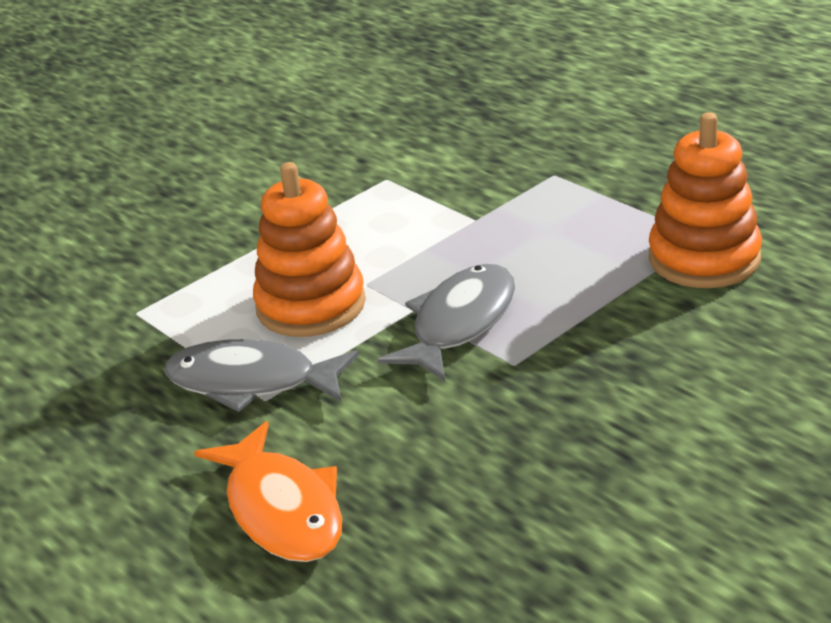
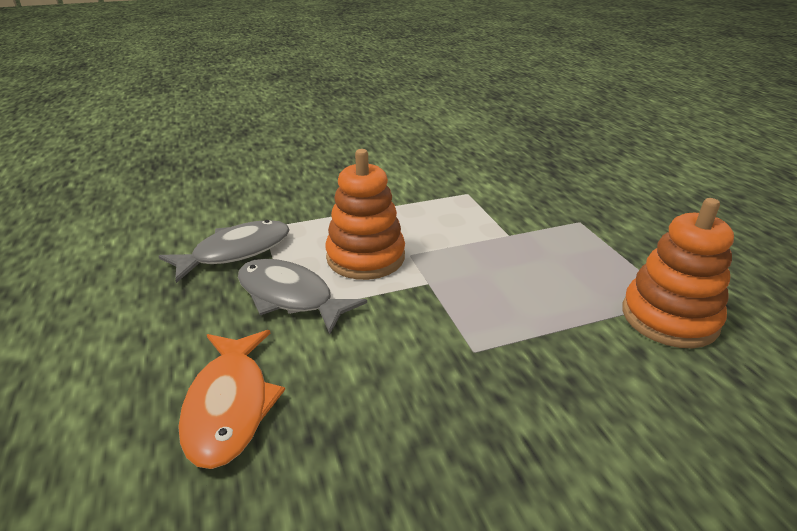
camera: 20 degrees right, 0 degrees up
(459, 323) = (453, 304): grey fish -> grey fish (236, 252)

